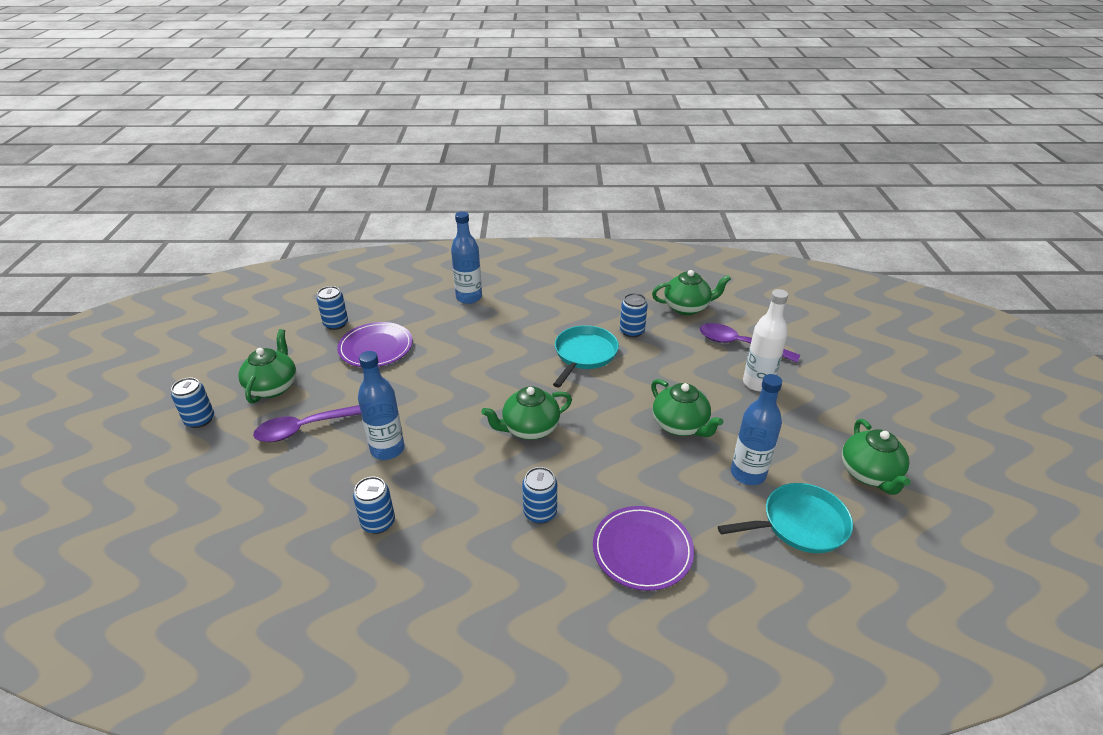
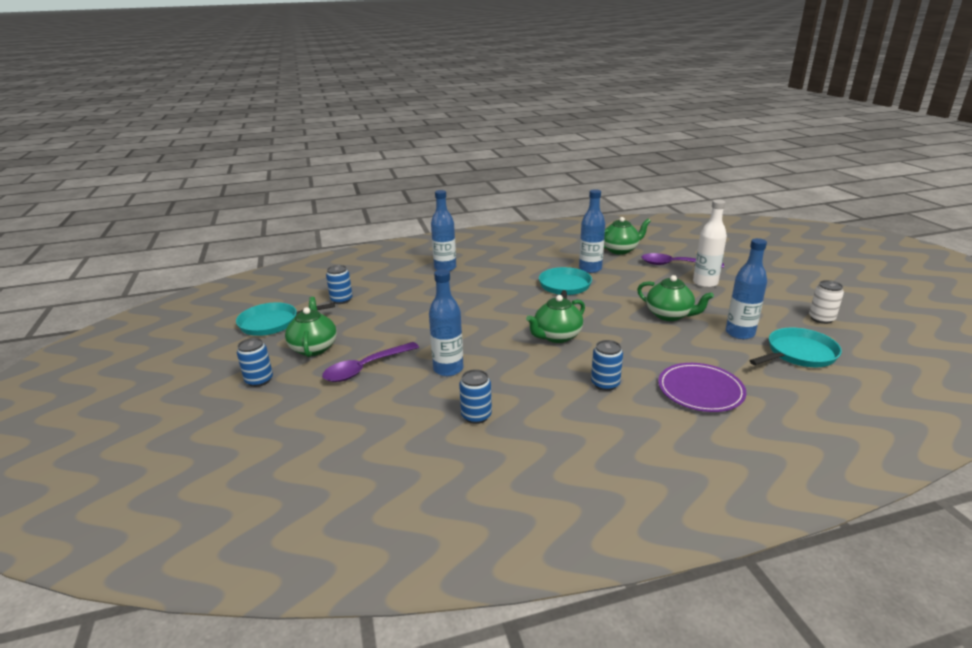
camera: 15 degrees left, 10 degrees down
(253, 343) = (273, 323): none -> turquoise pan
(376, 347) = (388, 309): purple plate -> none
(632, 331) = (590, 269): blue can -> blue bottle
(869, 474) = (821, 319): green teapot -> white can

